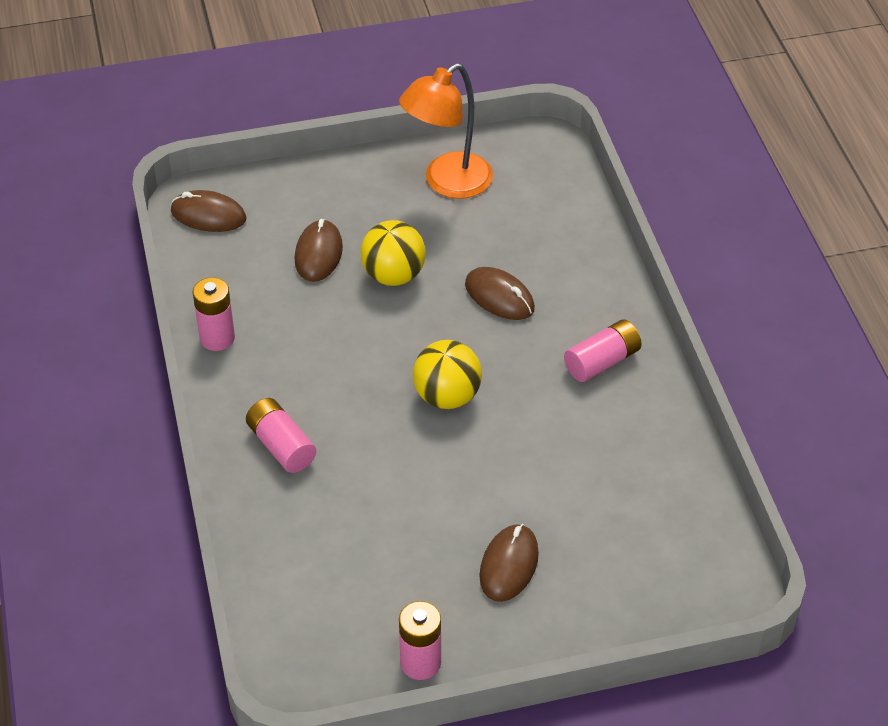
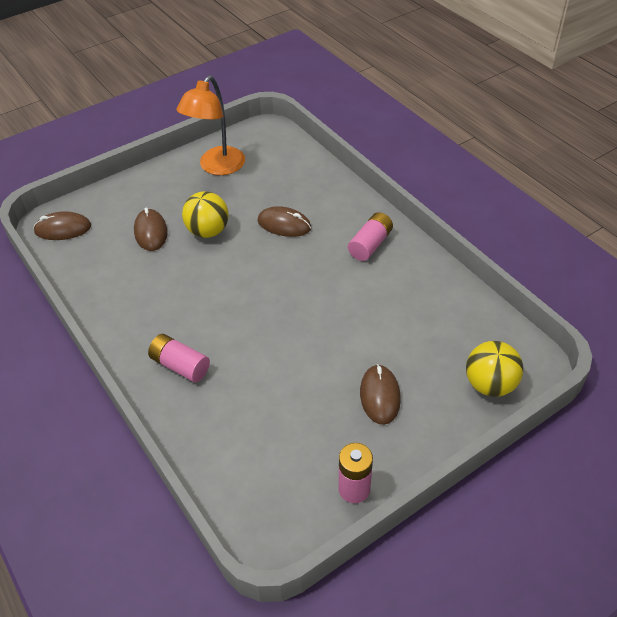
camera: 20 degrees left, 0 degrees up
(217, 338) = (102, 306): pink battery -> none
(447, 396) = (281, 296): yellow ball -> yellow ball (490, 384)

